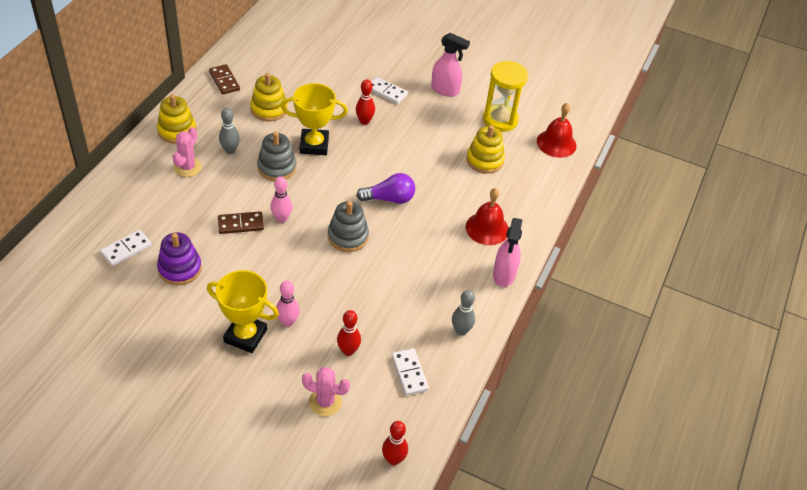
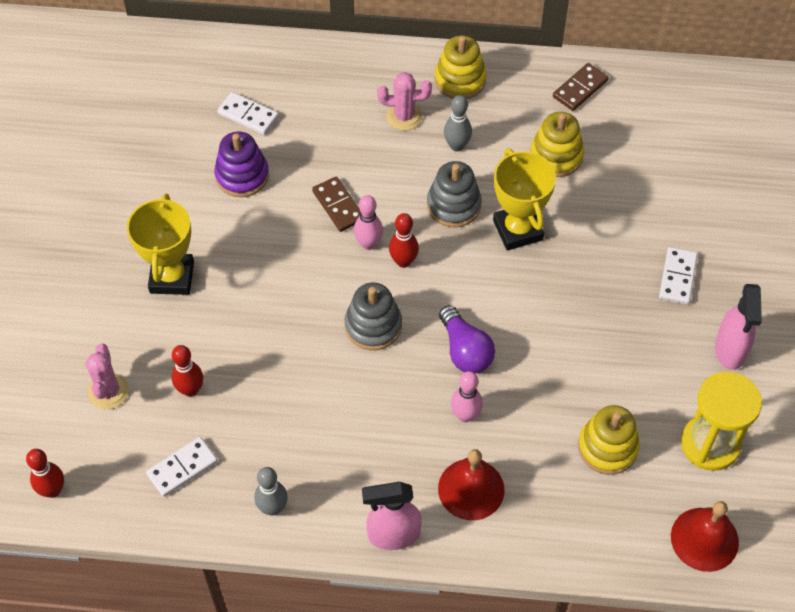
camera: 75 degrees right, 10 degrees up
(288, 322) = (209, 311): pink bowling pin -> pink bowling pin (465, 415)
(364, 121) = (599, 271): red bowling pin -> red bowling pin (403, 261)

